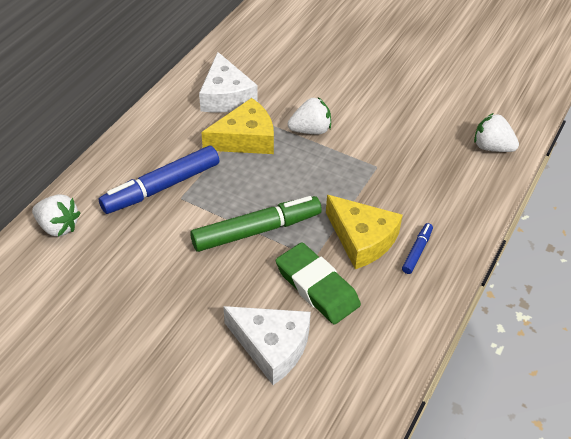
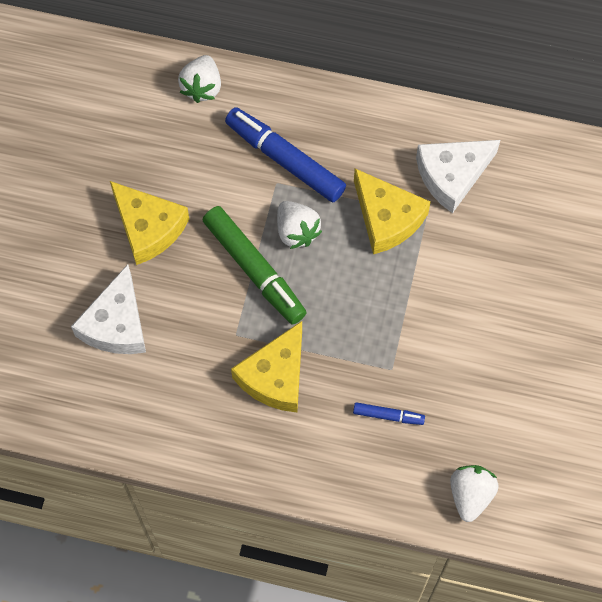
camera: 75 degrees right, 20 degrees up
(181, 298) = (148, 228): none -> yellow cheese
(310, 130) = (426, 283): white strawberry -> white strawberry (296, 231)
(317, 287) = (198, 347): green eraser -> none
(417, 251) = (275, 435): blue marker -> blue marker (388, 415)

